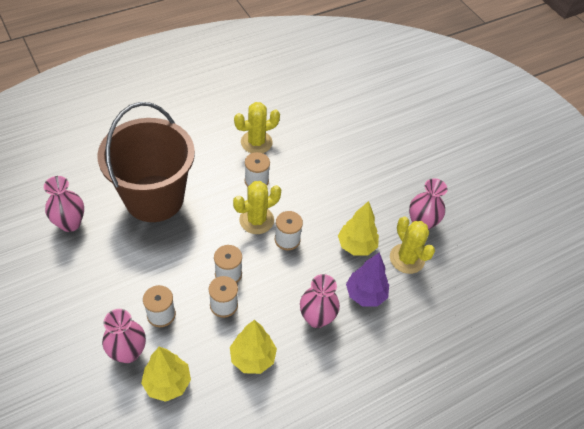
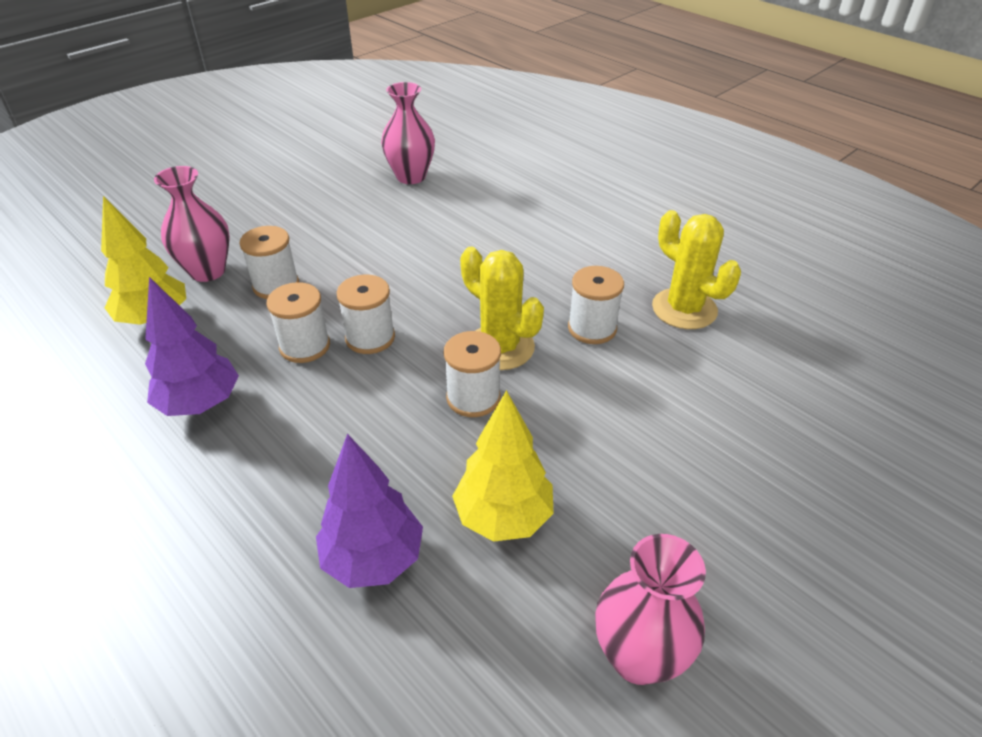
camera: 80 degrees right, 10 degrees down
(154, 198) = (489, 230): brown bucket -> none
(252, 358) = (201, 404): yellow tree -> purple tree
(316, 318) = (297, 480): pink vase -> none
(407, 258) = (506, 636): yellow cactus -> none

